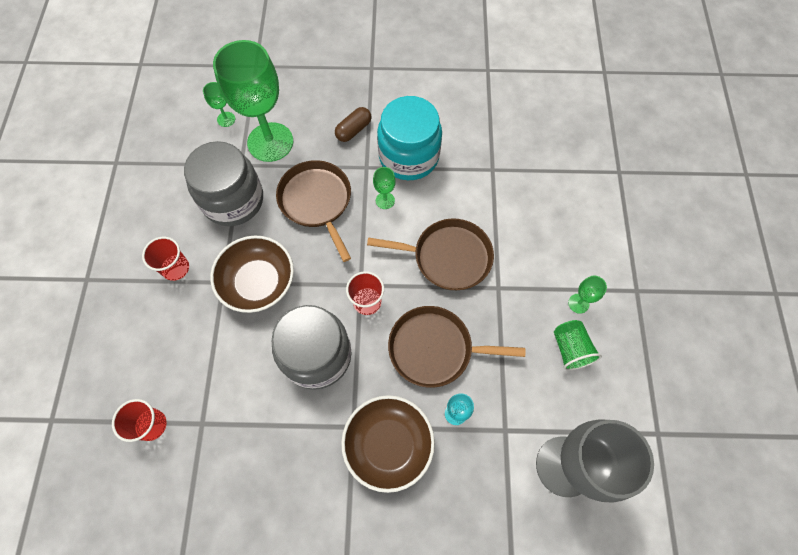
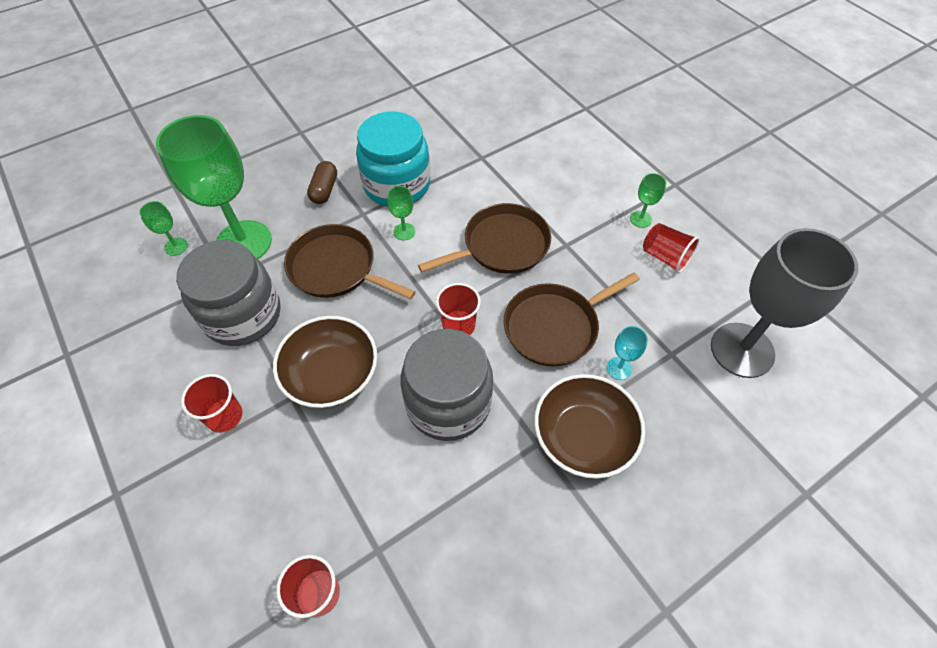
camera: 35 degrees left, 10 degrees down
(570, 349) = (665, 257): green cup -> red cup

